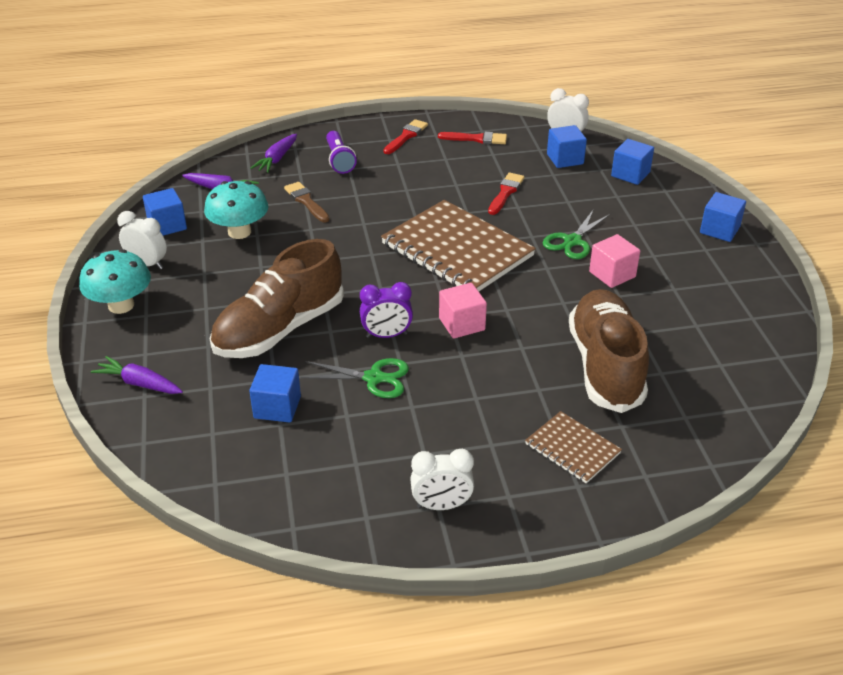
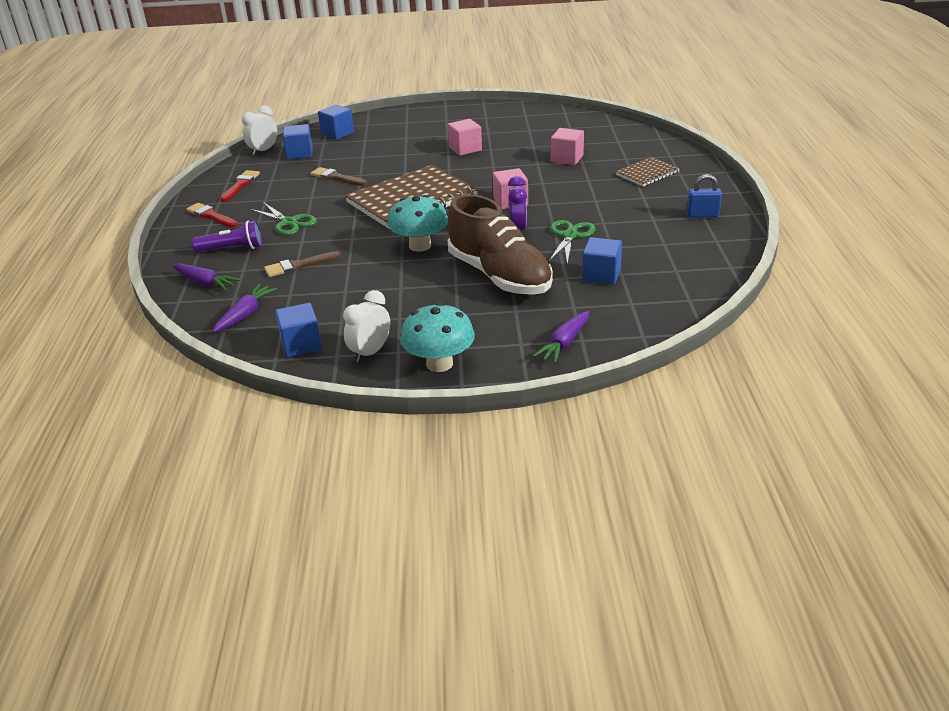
camera: 80 degrees left, 5 degrees down
(239, 232) = (335, 300): turquoise mushroom -> turquoise mushroom (420, 246)
(441, 505) = (702, 215): white clock -> blue padlock
(505, 192) = (336, 178): red brush -> brown brush
(572, 241) = (418, 158): green scissors -> green scissors (289, 223)
(605, 366) = (567, 158): brown shoe -> pink cube
(719, 230) = (425, 113): blue cube -> none

